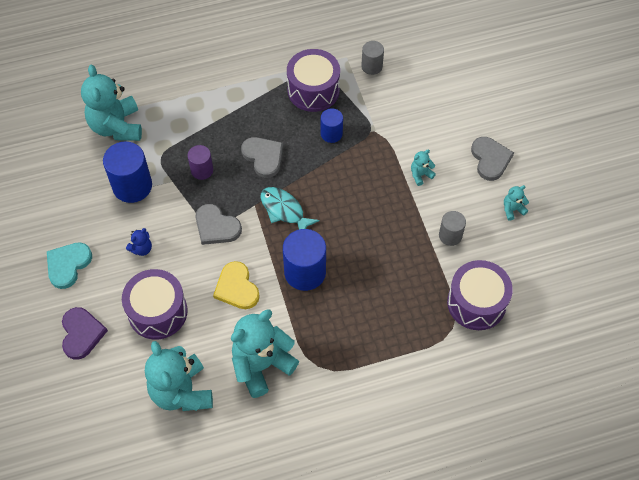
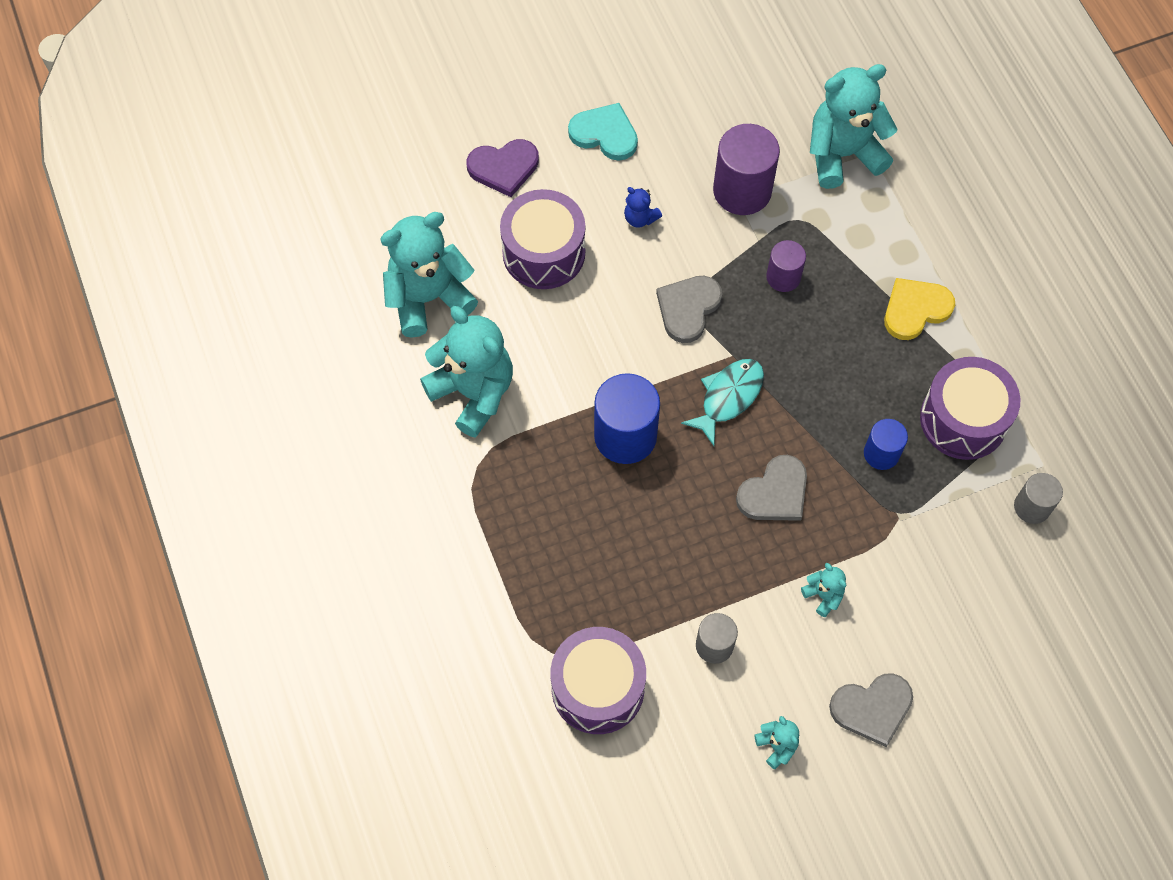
camera: 85 degrees right, 5 degrees up
(132, 186) = (742, 190): blue cylinder -> purple cylinder
(237, 288) = (590, 347): yellow heart -> yellow heart (915, 309)
(263, 157) = (820, 359): grey heart -> grey heart (774, 493)

